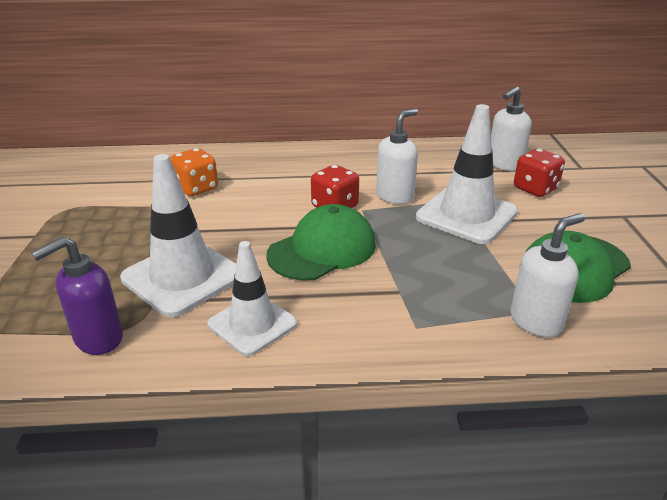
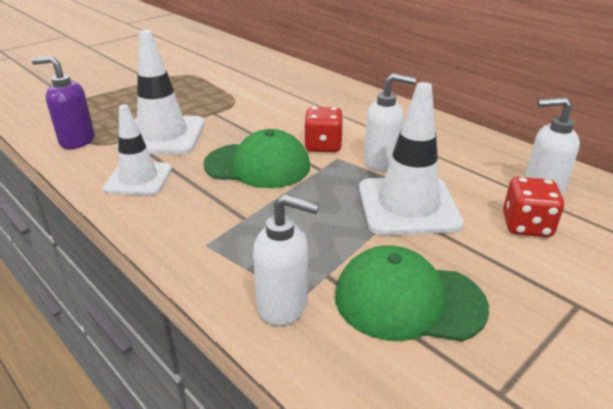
camera: 50 degrees right, 0 degrees up
(196, 188) = (269, 94): orange dice -> none

